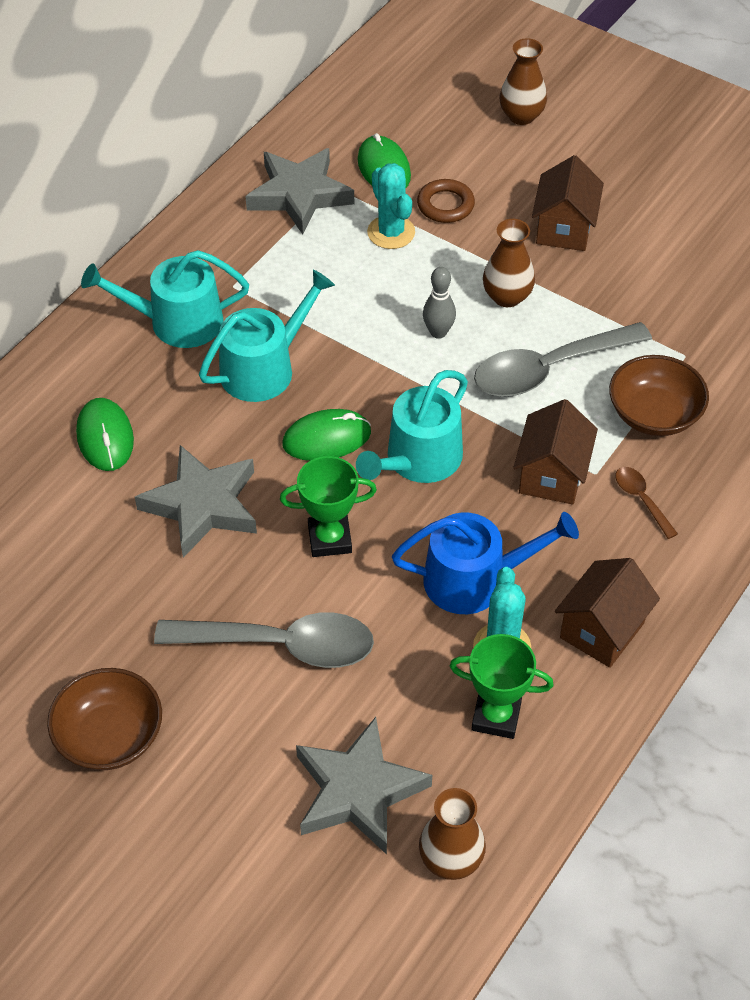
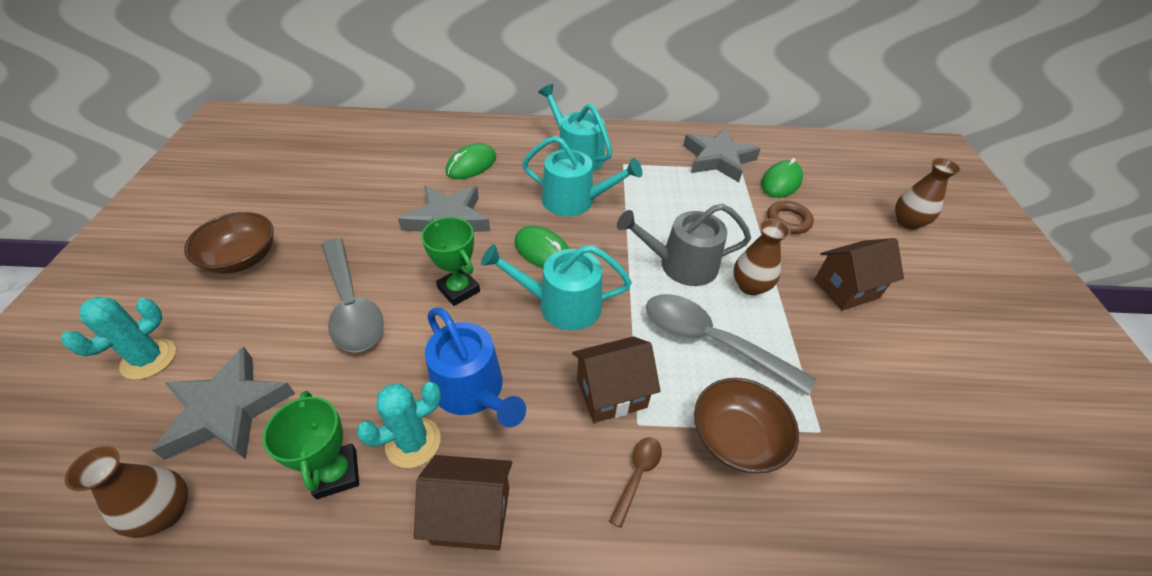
camera: 55 degrees right, 5 degrees down
(391, 232) = (736, 207): turquoise cactus -> turquoise cactus (149, 359)
(438, 332) = (681, 265): grey bowling pin -> grey watering can

